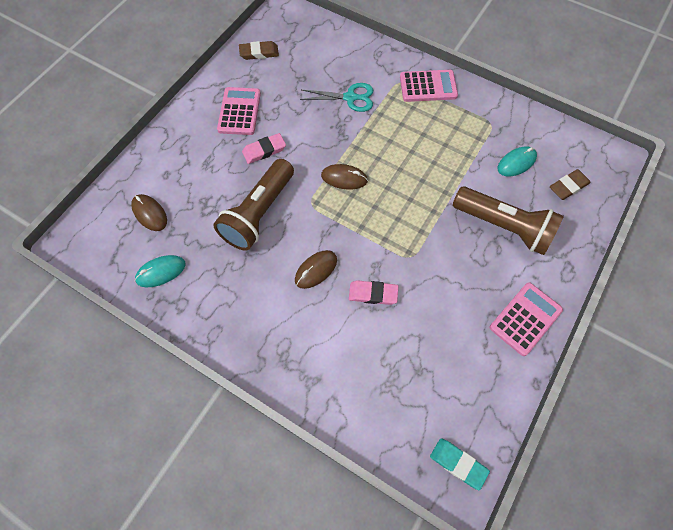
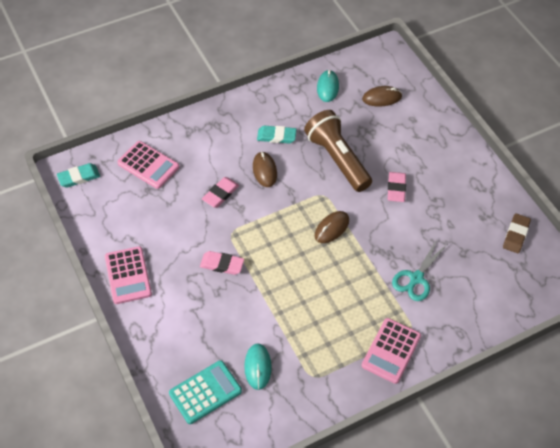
camera: 120 degrees right, 10 degrees down
(239, 111) = (450, 190): pink calculator -> pink calculator (148, 165)
(263, 284) = (276, 136): none -> turquoise eraser
(449, 244) = (222, 264): none -> pink eraser
(504, 227) = (207, 313): brown flashlight -> none
(568, 186) = (205, 392): brown eraser -> turquoise calculator

